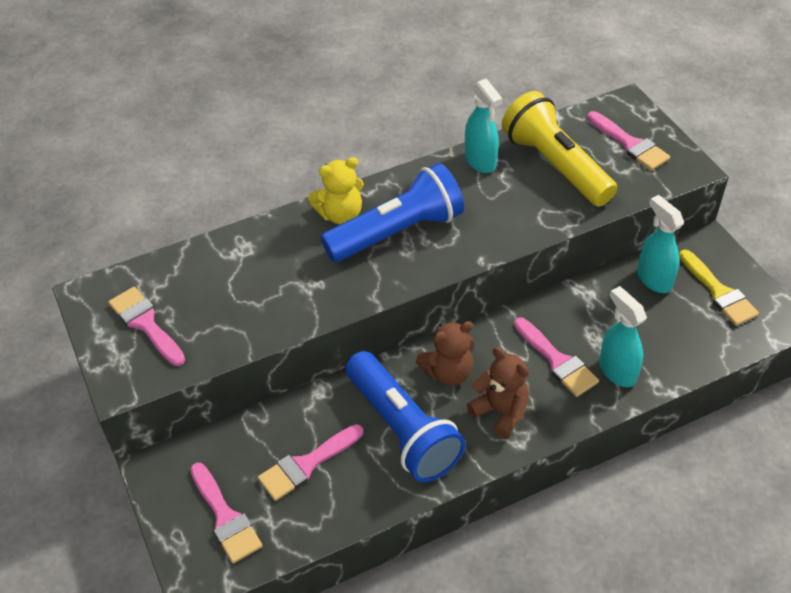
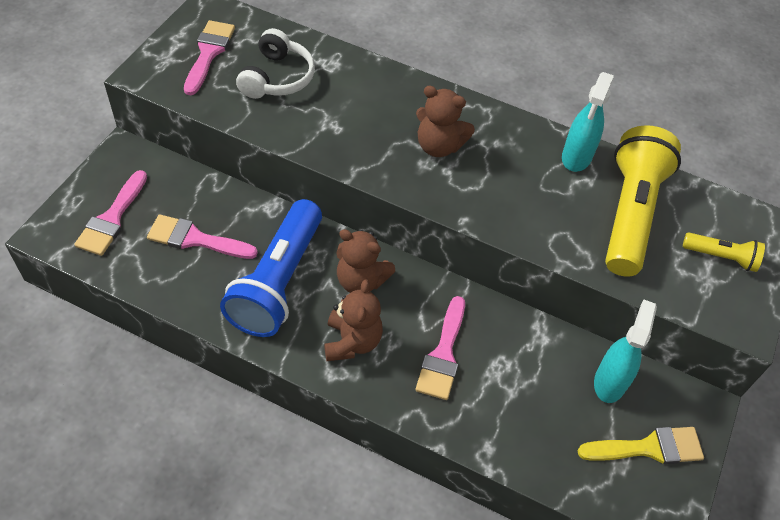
camera: 45 degrees right, 5 degrees up
(224, 292) = (277, 78): none -> white headphones
(340, 214) = (421, 100): yellow teddy bear -> none
(397, 232) = (439, 146): blue flashlight -> brown teddy bear
(617, 371) = (473, 408): turquoise spray bottle -> none
(630, 144) = (721, 257): pink brush -> yellow flashlight
(719, 292) = (648, 448): yellow brush -> yellow brush turned 120 degrees counterclockwise

